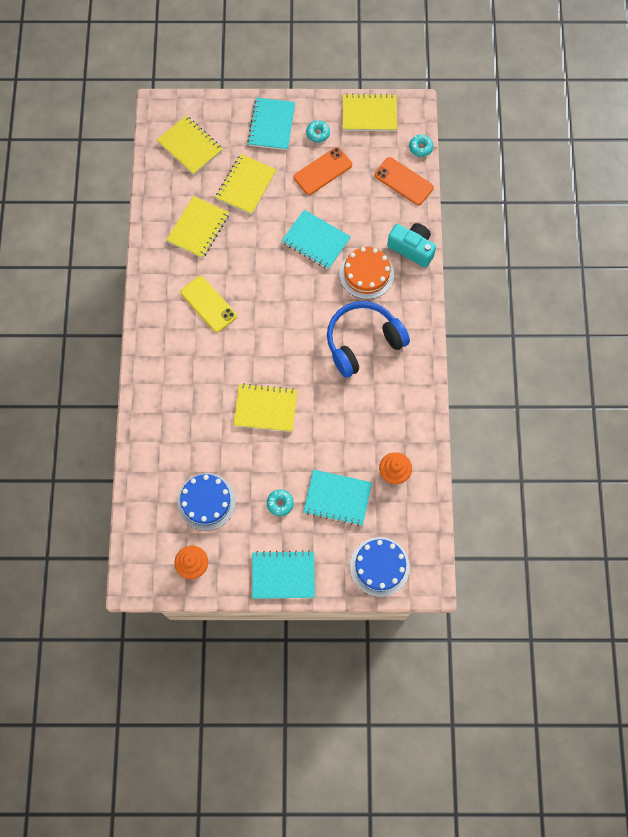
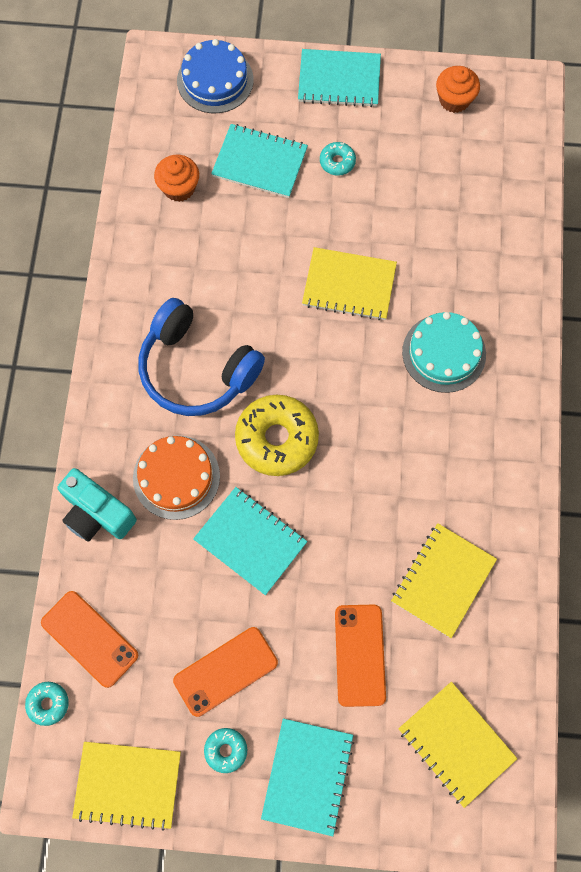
camera: 175 degrees left, 0 degrees up
(199, 366) = (444, 353): none -> turquoise cake
(206, 501) = (436, 172): blue cake -> none
(208, 304) = (428, 448): yellow phone -> none
(246, 185) = (359, 655): yellow notebook -> orange phone
(305, 302) = (277, 439): none -> yellow donut
(363, 342) = (197, 369): blue headphones -> blue headphones turned 60 degrees clockwise

